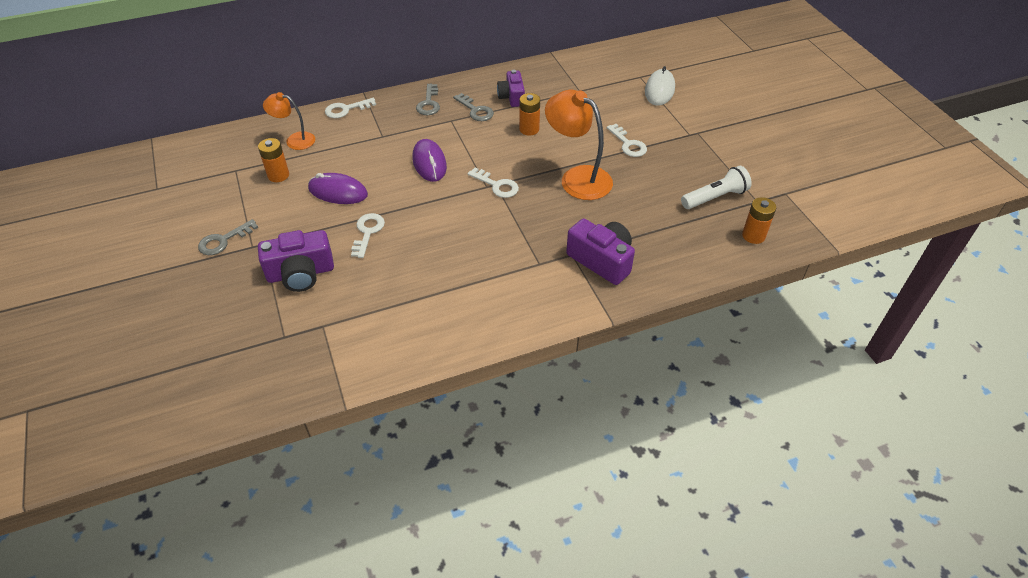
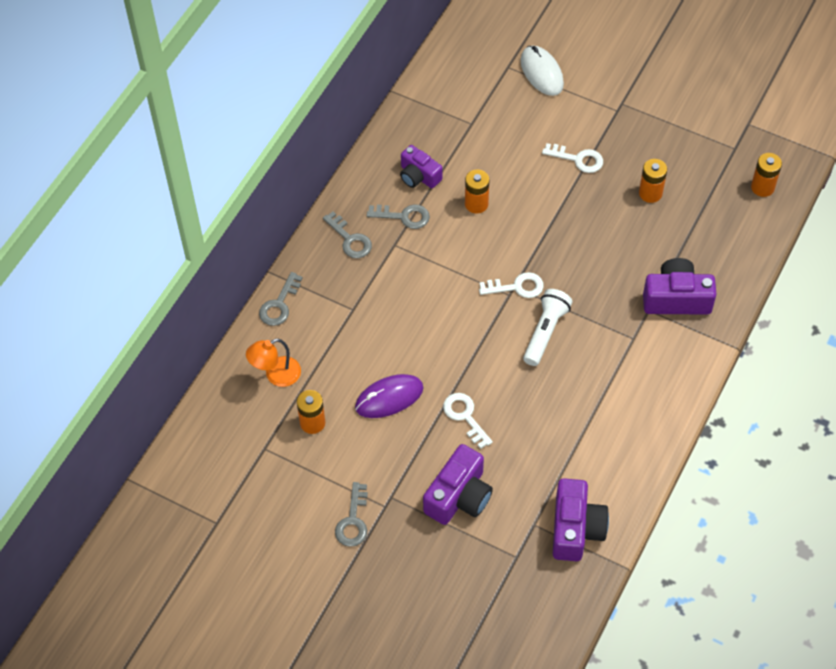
camera: 40 degrees left, 10 degrees up
(345, 350) = (575, 528): none -> purple camera
(346, 109) = (279, 304): white key -> grey key
(429, 163) = (431, 307): purple mouse -> none
(577, 178) = (574, 228): orange lamp -> none
(658, 190) = (650, 193): none -> orange battery
(715, 197) = (700, 168): white flashlight -> white flashlight (545, 332)

